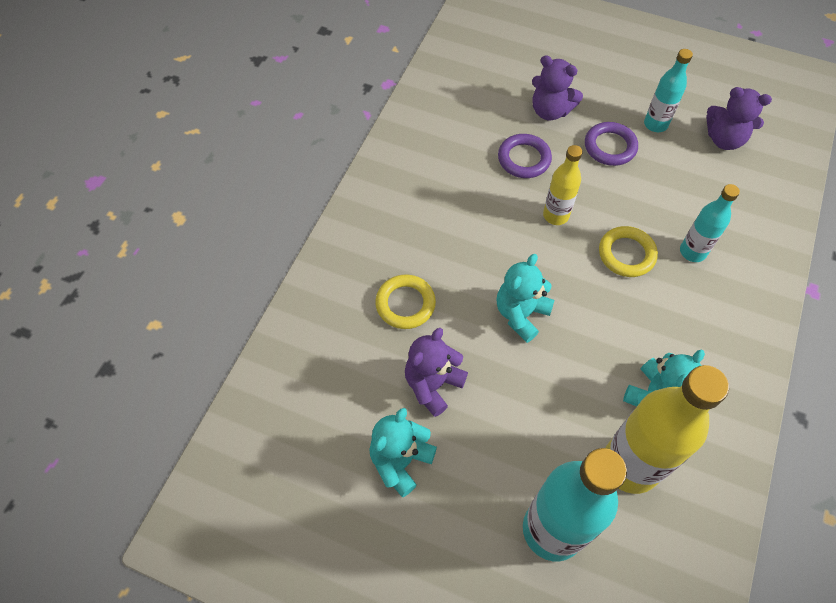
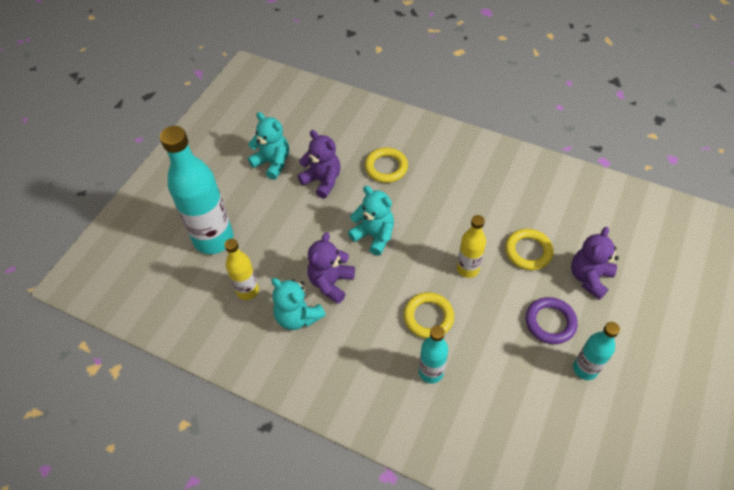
camera: 95 degrees right, 5 degrees down
(524, 159) = (528, 251): purple ring -> yellow ring
(630, 465) = (247, 291): yellow bottle -> yellow bottle, size x0.54
(724, 139) = (573, 434): purple teddy bear -> purple teddy bear (331, 282)

